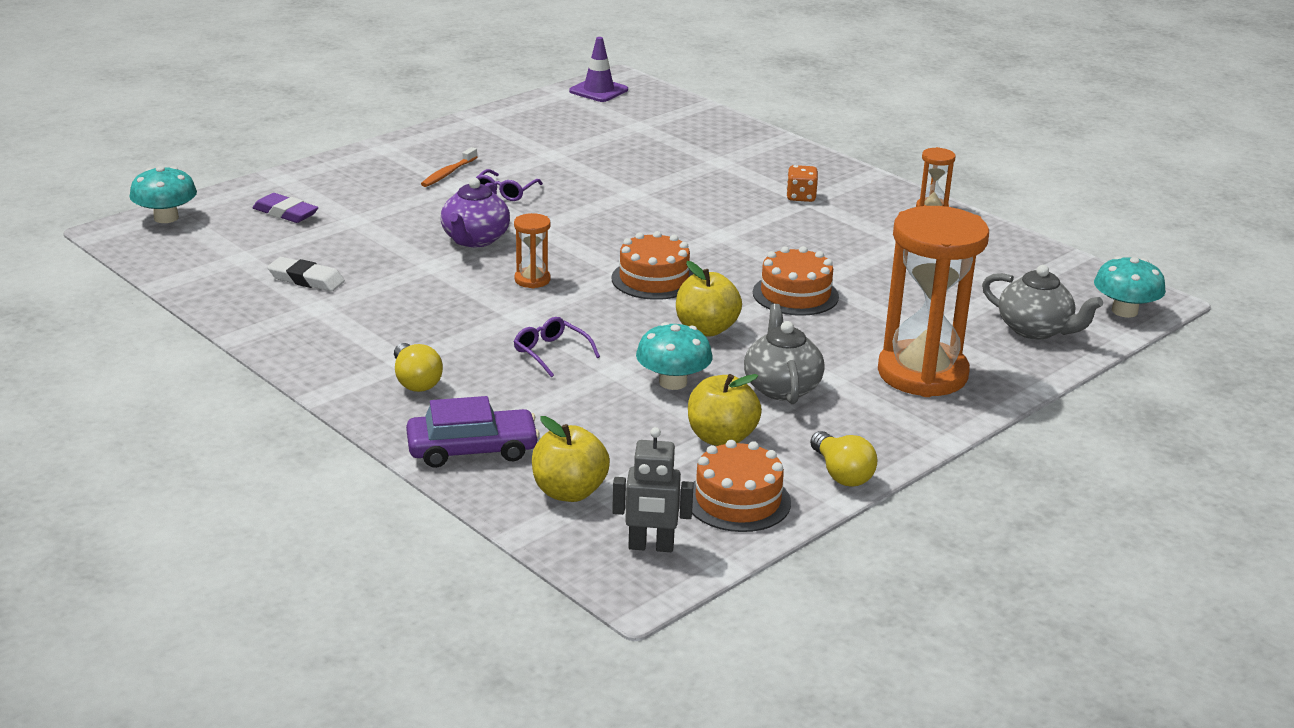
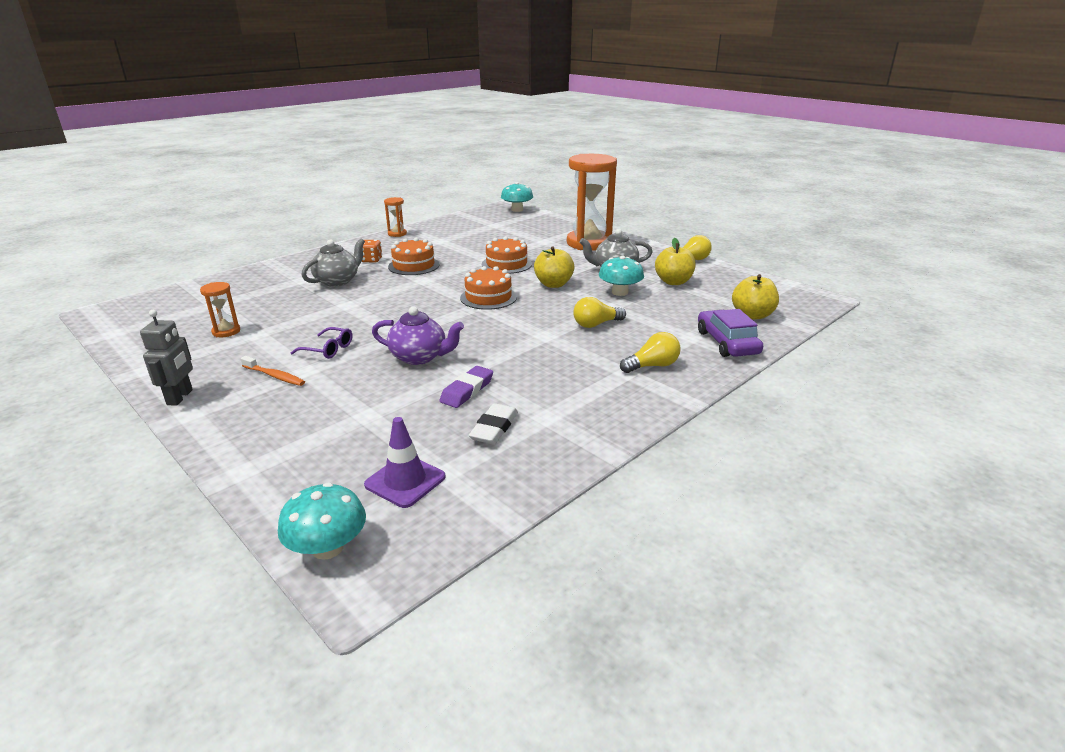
camera: 90 degrees left, 0 degrees up
(285, 213) = (339, 457): purple eraser -> purple eraser (467, 390)
(532, 280) = (491, 333): orange hourglass -> orange hourglass (226, 331)
(551, 353) = (596, 324): purple glasses -> yellow light bulb
(598, 91) = (121, 319): purple traffic cone -> purple traffic cone (405, 481)
(651, 547) = (786, 296): grey robot -> grey robot (180, 397)
(738, 500) = (730, 279): orange cake -> orange cake (413, 265)
(1035, 330) = (538, 223): grey teapot -> grey teapot (337, 281)

